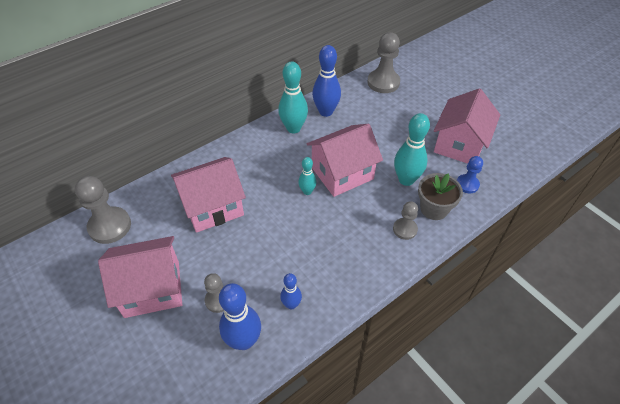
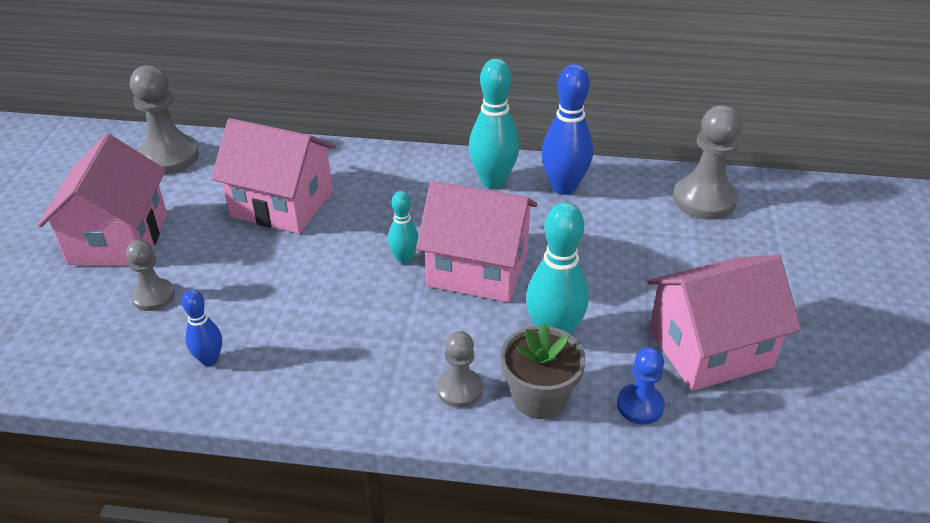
camera: 45 degrees right, 10 degrees down
(152, 289) = (119, 239): pink house -> pink house turned 60 degrees clockwise
(244, 341) = (116, 354): blue bowling pin -> none

